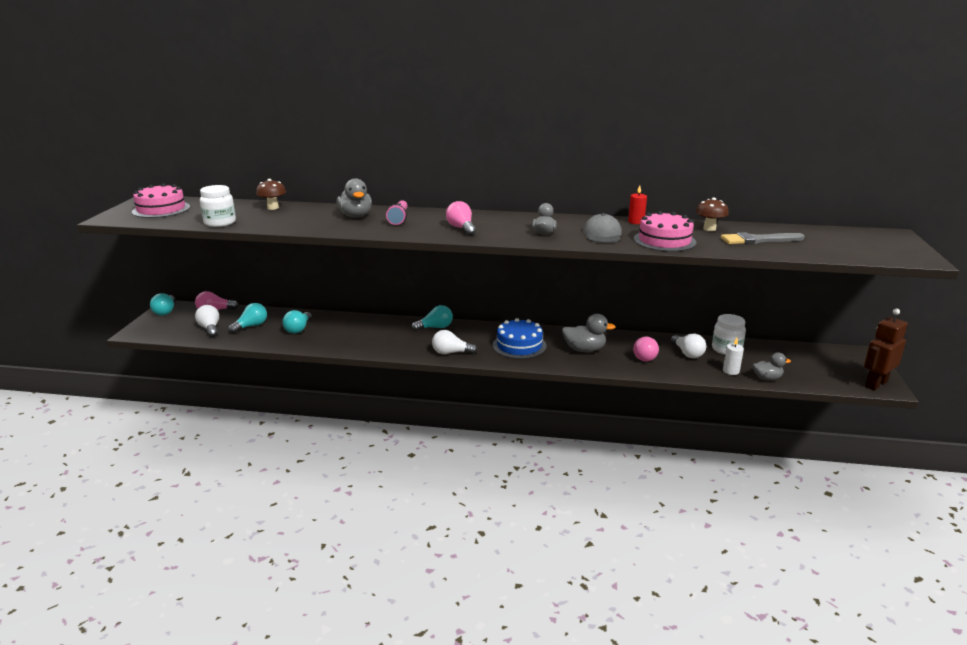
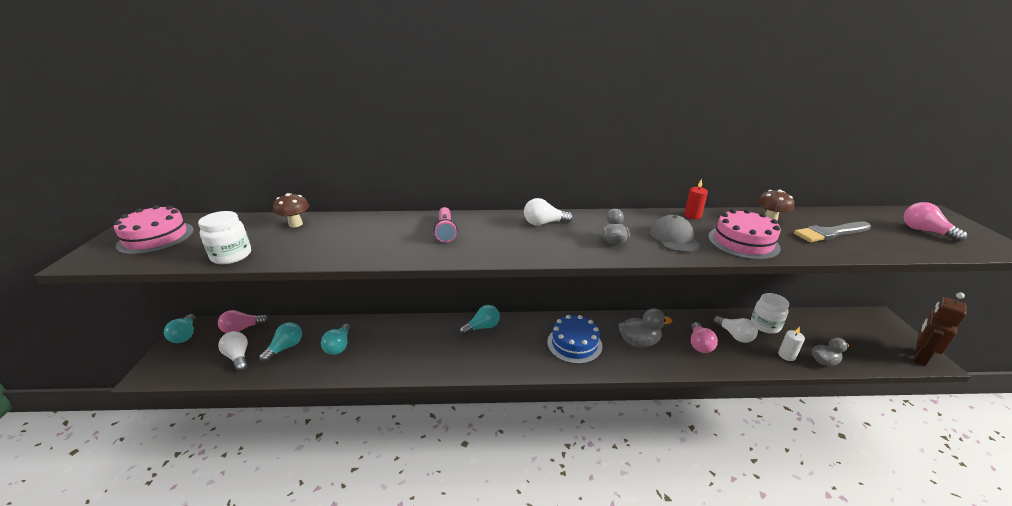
camera: 10 degrees left, 5 degrees up
(356, 216) = (395, 230): grey duck -> none
(451, 353) = (510, 363): white light bulb -> white light bulb (544, 223)
(461, 228) = (521, 241): pink light bulb -> pink light bulb (924, 231)

